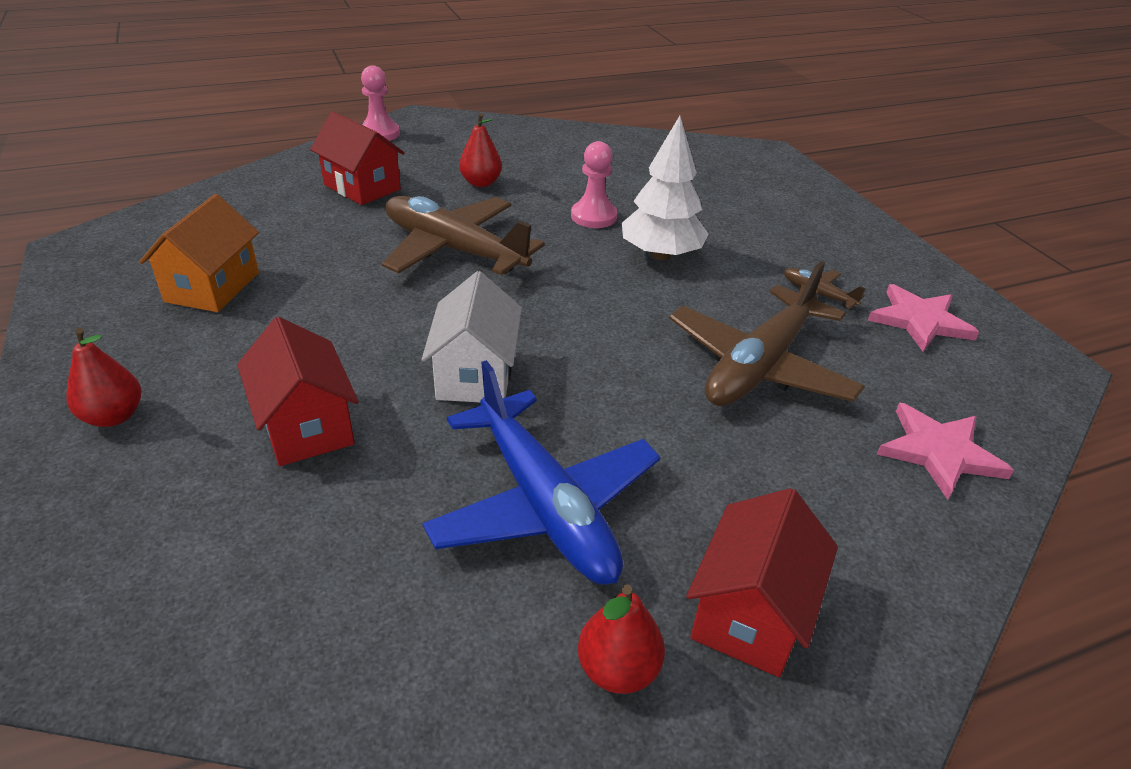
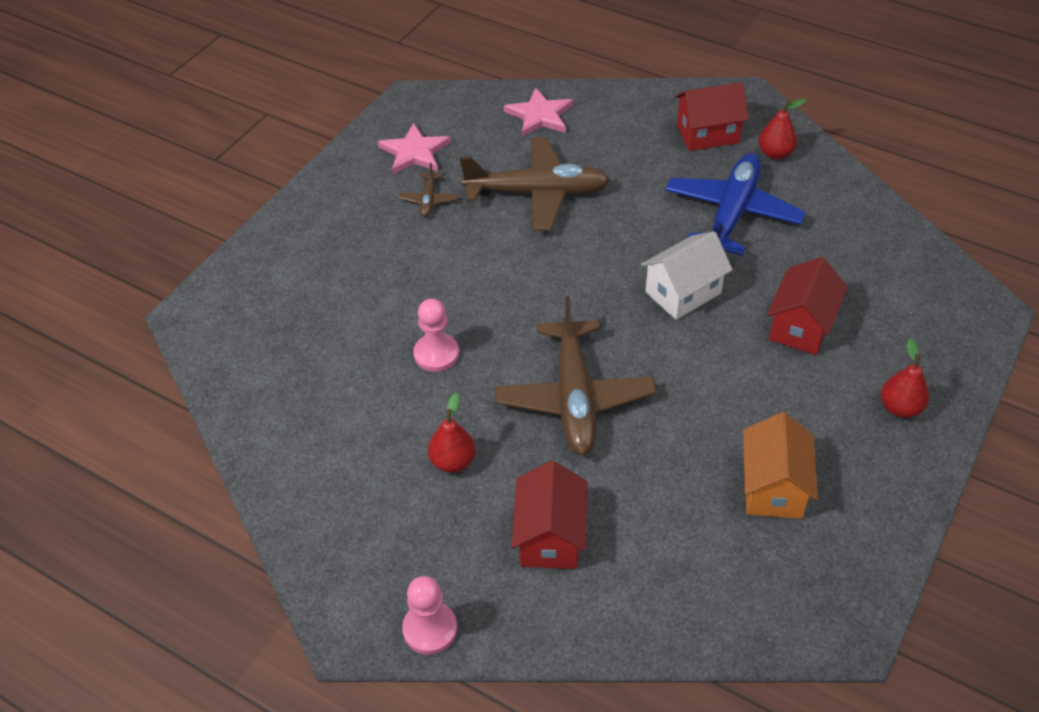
camera: 125 degrees left, 10 degrees up
(212, 287) = (773, 487): orange house -> orange house turned 60 degrees counterclockwise
(661, 255) = (456, 289): white tree -> none

